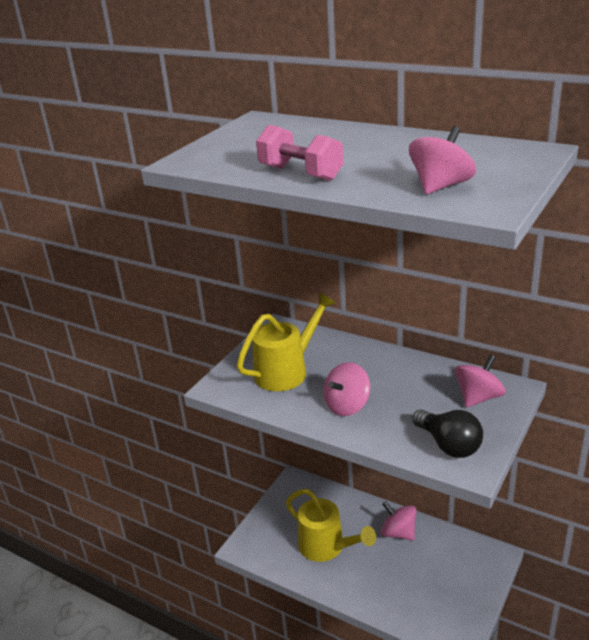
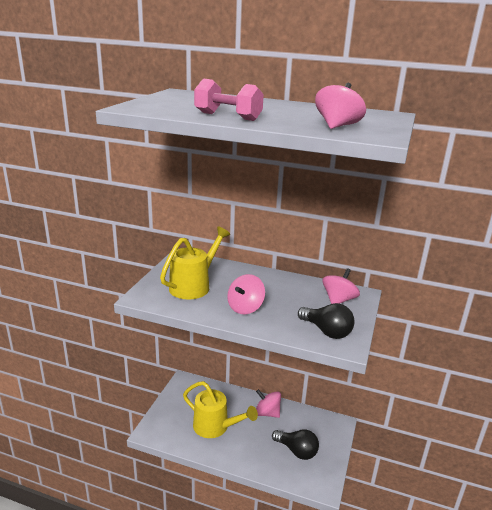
camera: 15 degrees left, 5 degrees down
(430, 588) = (297, 451): none -> black light bulb

